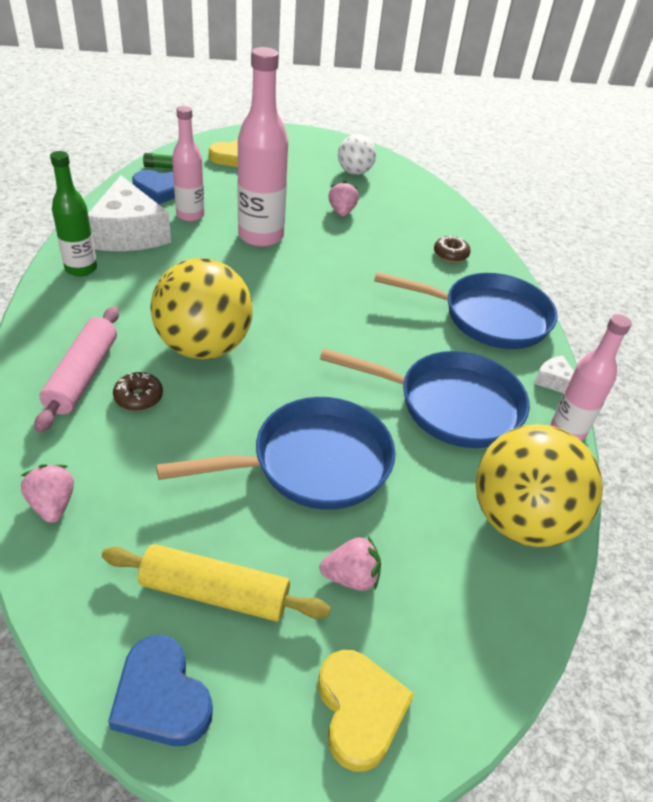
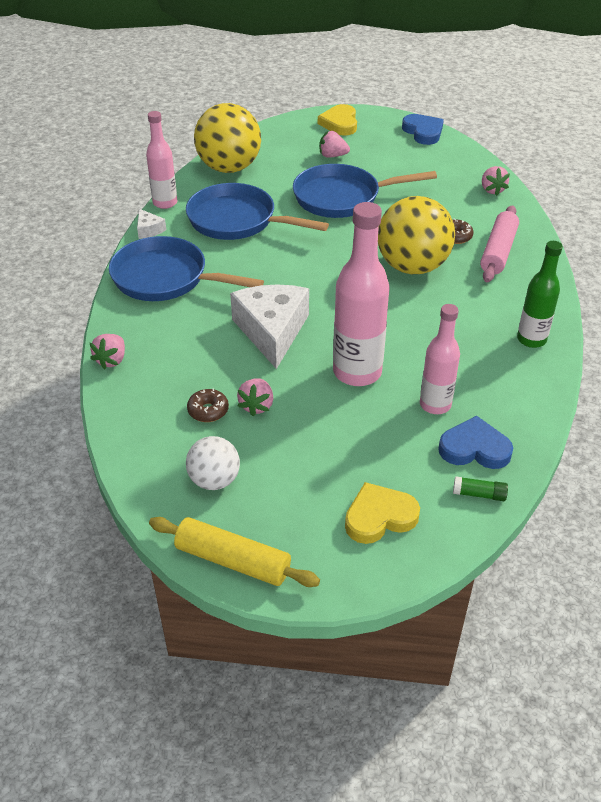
camera: 165 degrees left, 0 degrees up
(129, 233) = (497, 381): white cheese -> white cheese (272, 331)
(215, 593) = (401, 156): yellow rolling pin -> yellow rolling pin (233, 560)
(450, 254) = (160, 342): brown donut -> brown donut (208, 410)
(482, 240) = (111, 360): none -> pink strawberry

